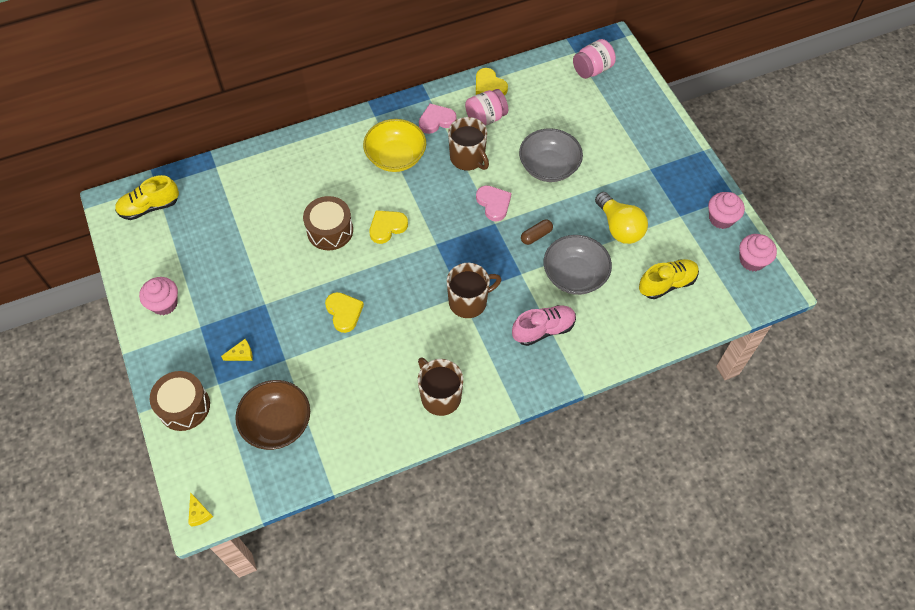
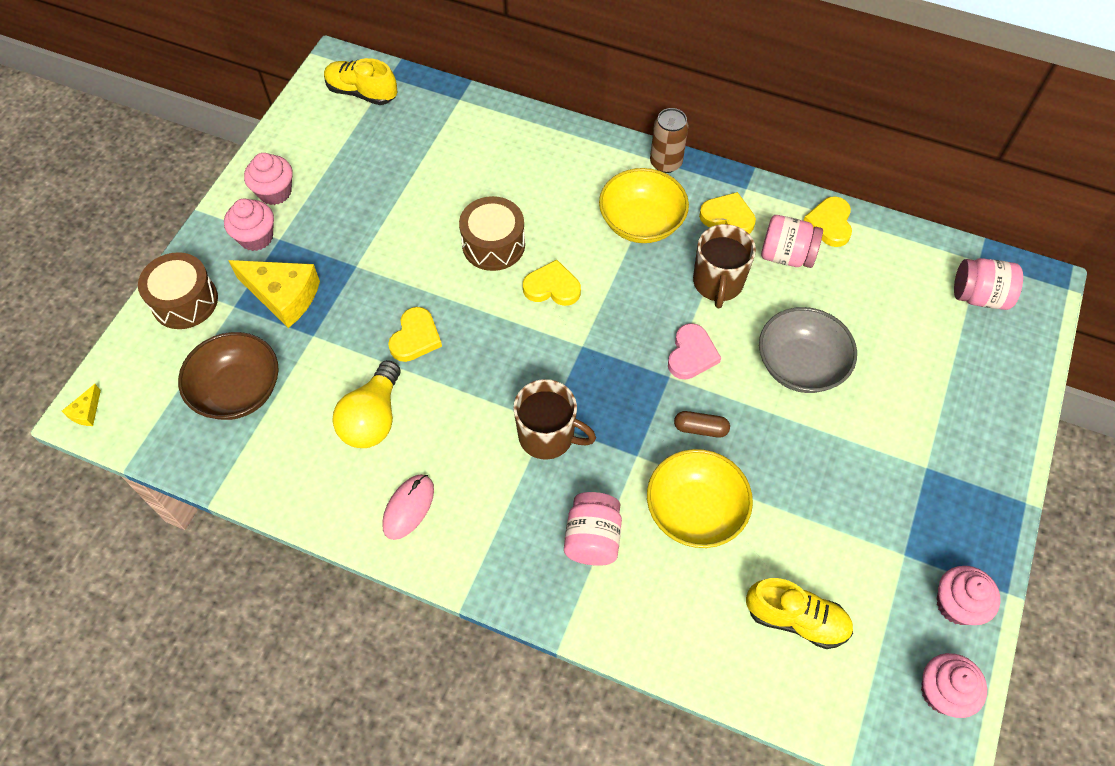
camera: 45 degrees right, 0 degrees up
(184, 337) = (256, 237): none -> pink cupcake
(241, 354) = (283, 296): yellow cheese -> yellow cheese, size x2.23
(373, 116) = (665, 163): none -> brown can
(436, 120) = (728, 217): pink heart -> yellow heart
(440, 396) = (408, 507): brown mug -> pink mouse
(543, 330) = (592, 538): pink shoe -> pink jar
(574, 275) = (695, 511): grey bowl -> yellow bowl
(619, 227) = (810, 502): yellow light bulb -> yellow light bulb (373, 418)

